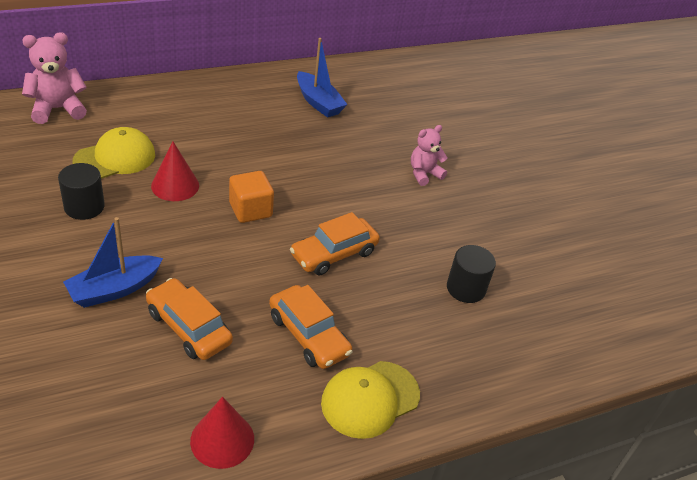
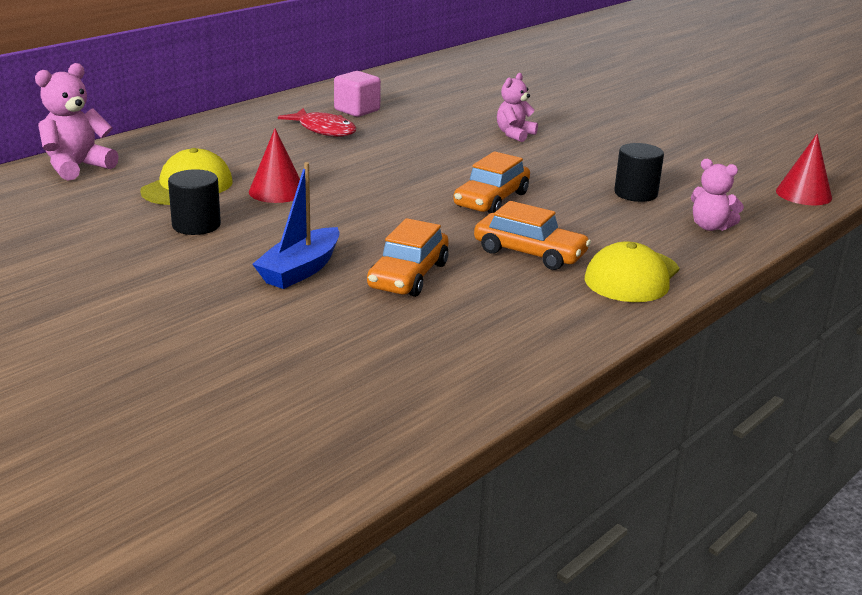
camera: 20 degrees left, 15 degrees down
(188, 327) = (408, 276): orange car -> orange car turned 90 degrees counterclockwise
(222, 439) = (529, 334): red cone -> red cone (803, 194)
(250, 210) = (375, 190): orange cube -> none
(272, 120) = (324, 130): none -> red fish
(318, 102) = (357, 110): blue boat -> pink cube
(496, 358) = (710, 227): none -> pink teddy bear

